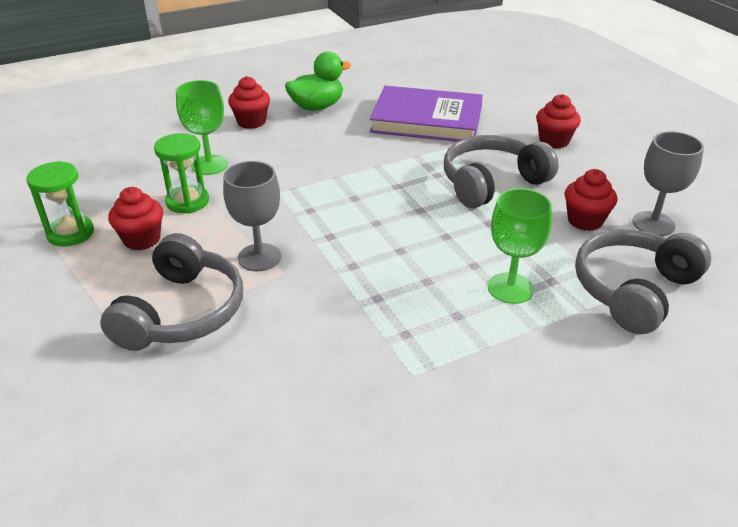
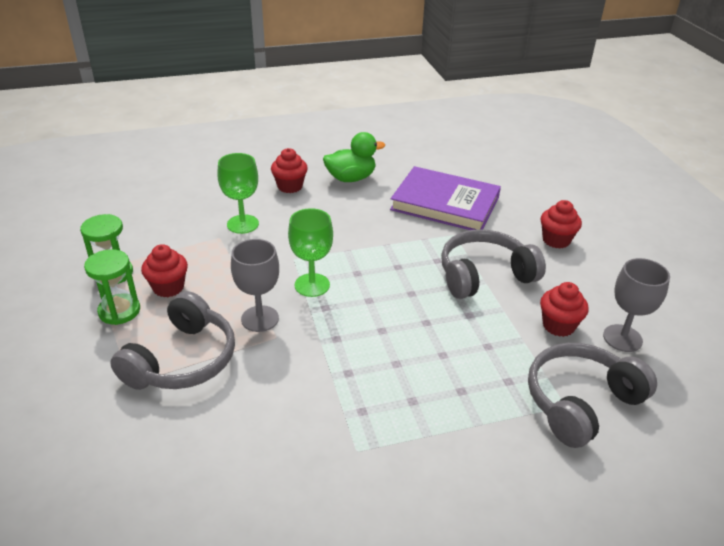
camera: 10 degrees right, 0 degrees up
(187, 201) = (215, 257): green hourglass -> green hourglass (119, 311)
(510, 288) = (468, 382): green goblet -> green goblet (312, 285)

